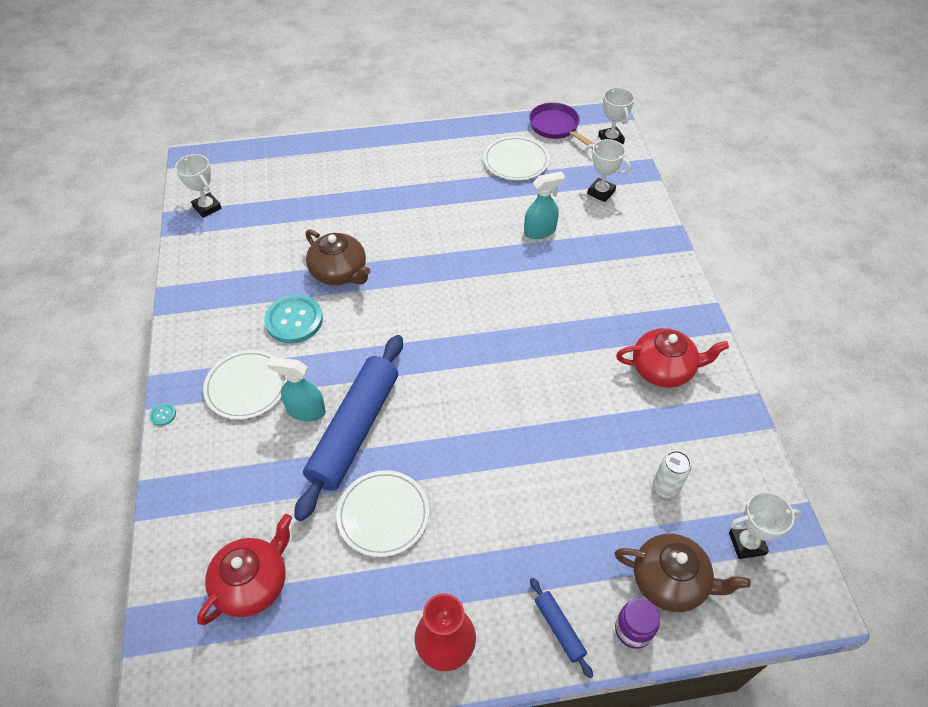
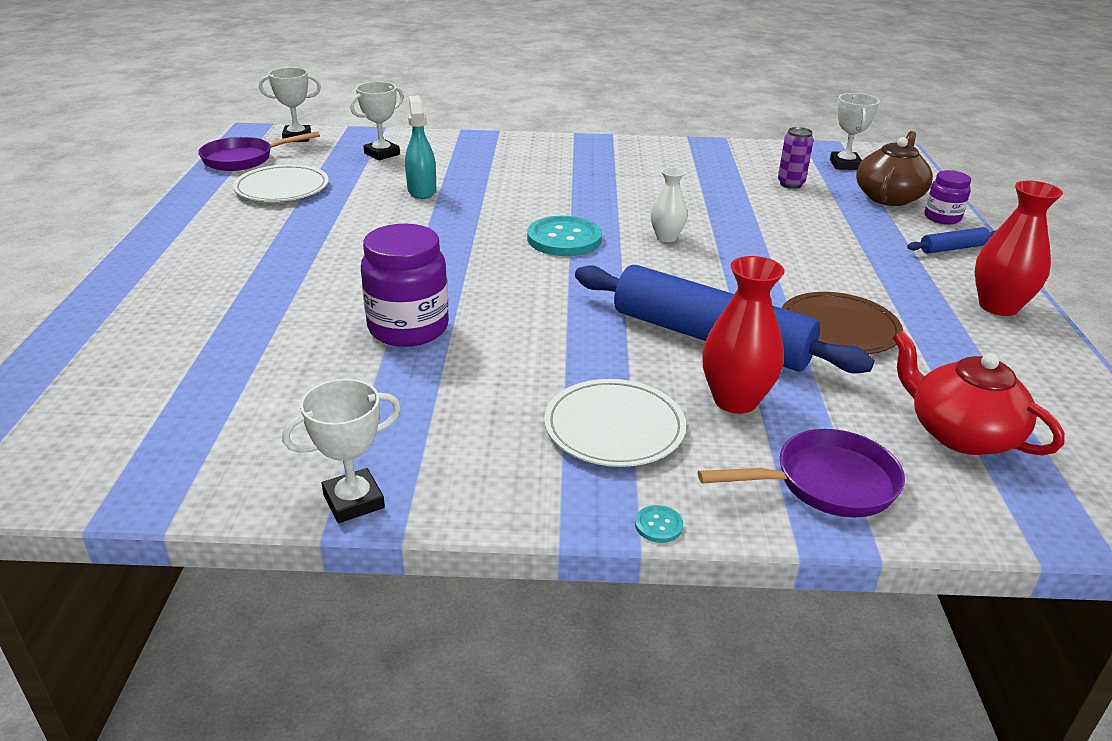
camera: 80 degrees left, 20 degrees down
(198, 496) = (826, 483): none -> purple pan
(207, 207) = (128, 463): white trophy -> white trophy (354, 501)
(280, 447) = (735, 400): none -> red vase
(294, 320) = (490, 375): turquoise button -> turquoise button (564, 239)
(305, 411) = (672, 374): turquoise spray bottle -> none
(339, 272) = (408, 328): brown teapot -> purple jar
(383, 514) = (839, 328): white plate -> brown plate
(508, 393) = (666, 237): none -> white vase
(663, 369) = (651, 164): red teapot -> none
(665, 487) = (790, 184): white can -> purple can

